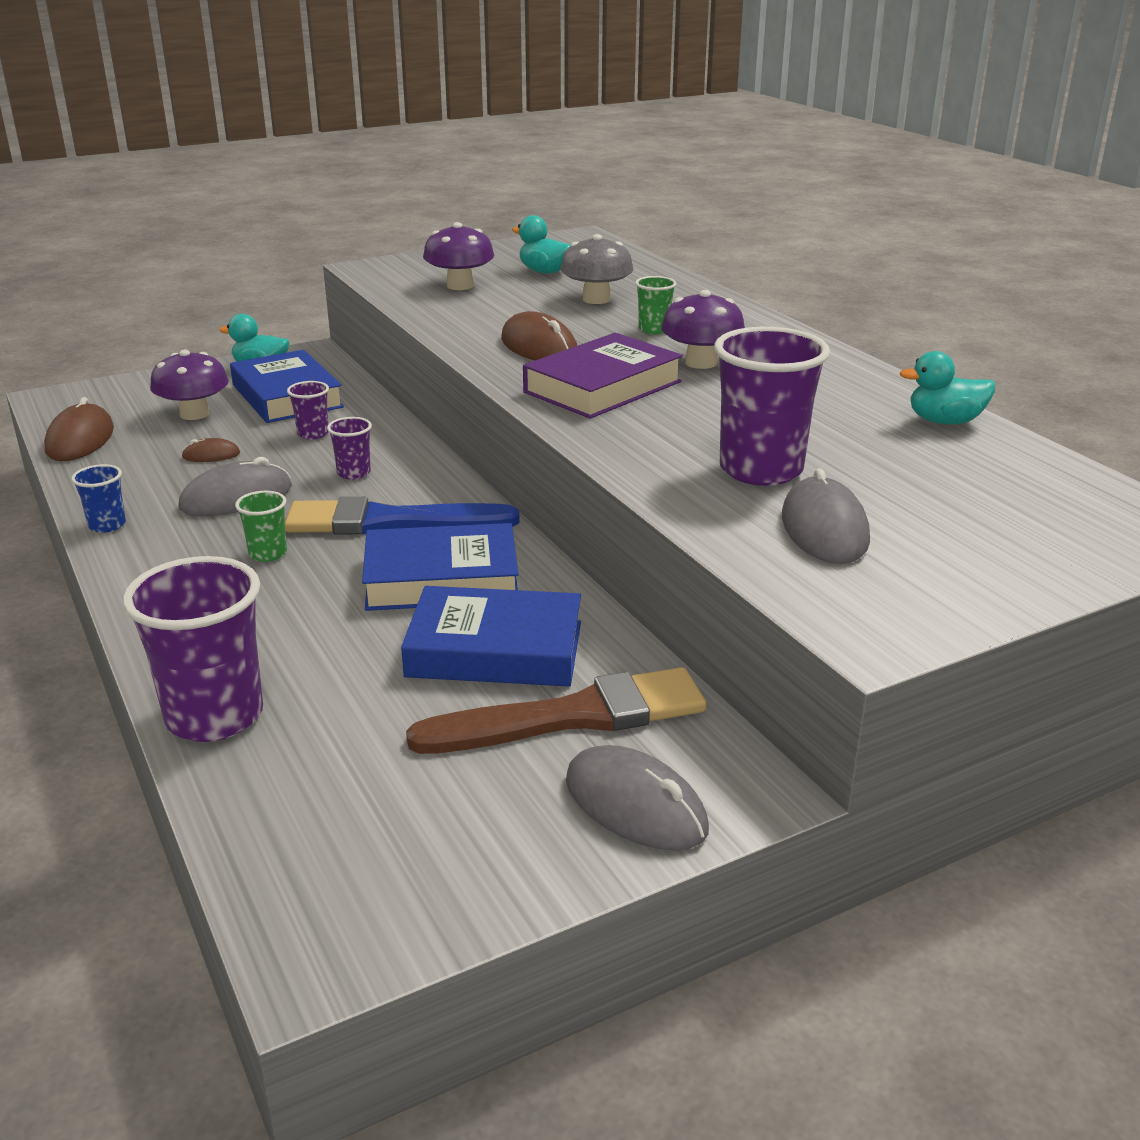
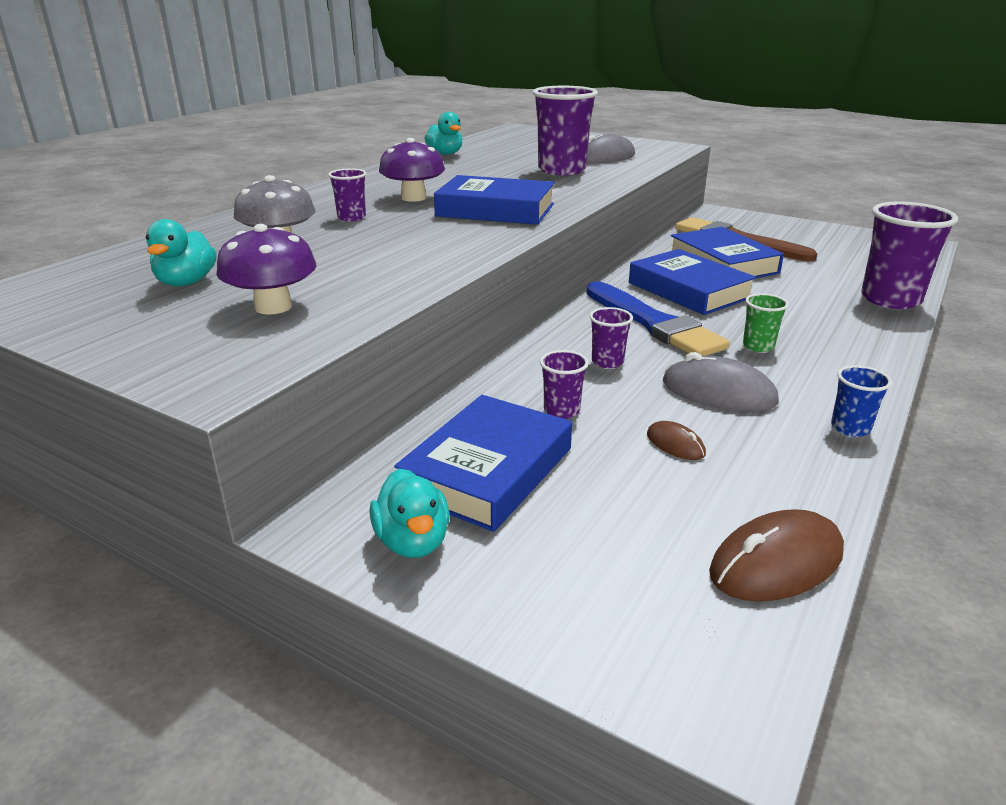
camera: 120 degrees left, 0 degrees up
(194, 414) = (606, 512): purple mushroom -> none
(539, 347) = (437, 238): brown mouse -> none
(602, 387) = (495, 210): purple book -> blue book
(635, 805) = (762, 224): grey mouse -> none
(654, 329) = (351, 217): green cup -> purple cup

